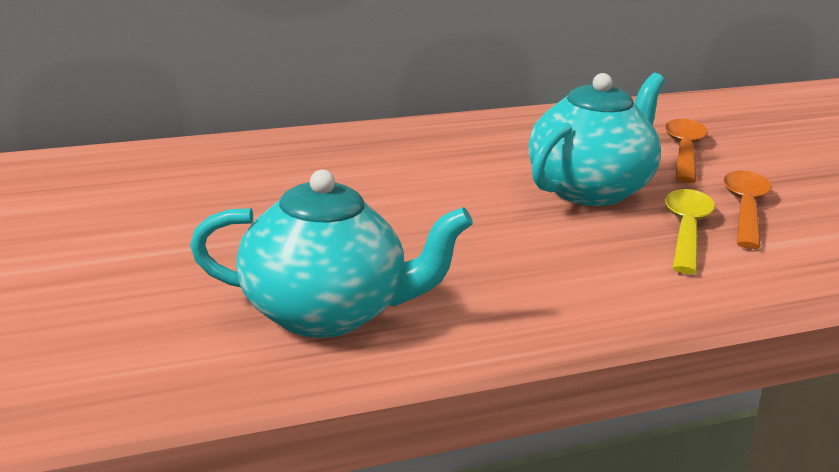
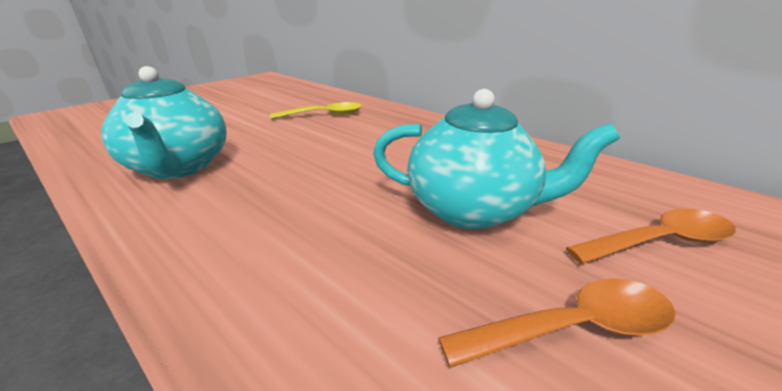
camera: 65 degrees right, 5 degrees up
(686, 231) = (445, 287): yellow spoon -> yellow spoon (324, 115)

